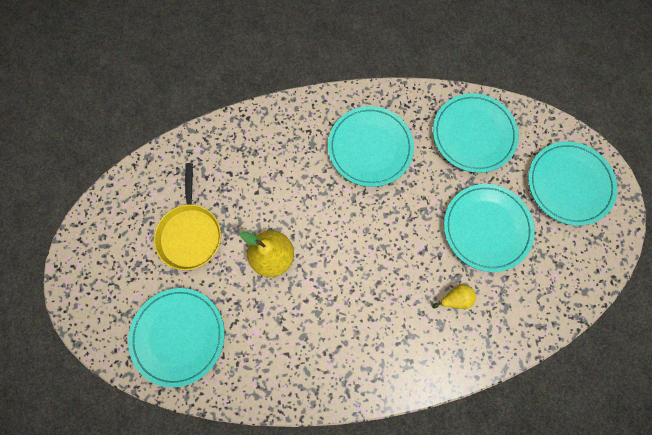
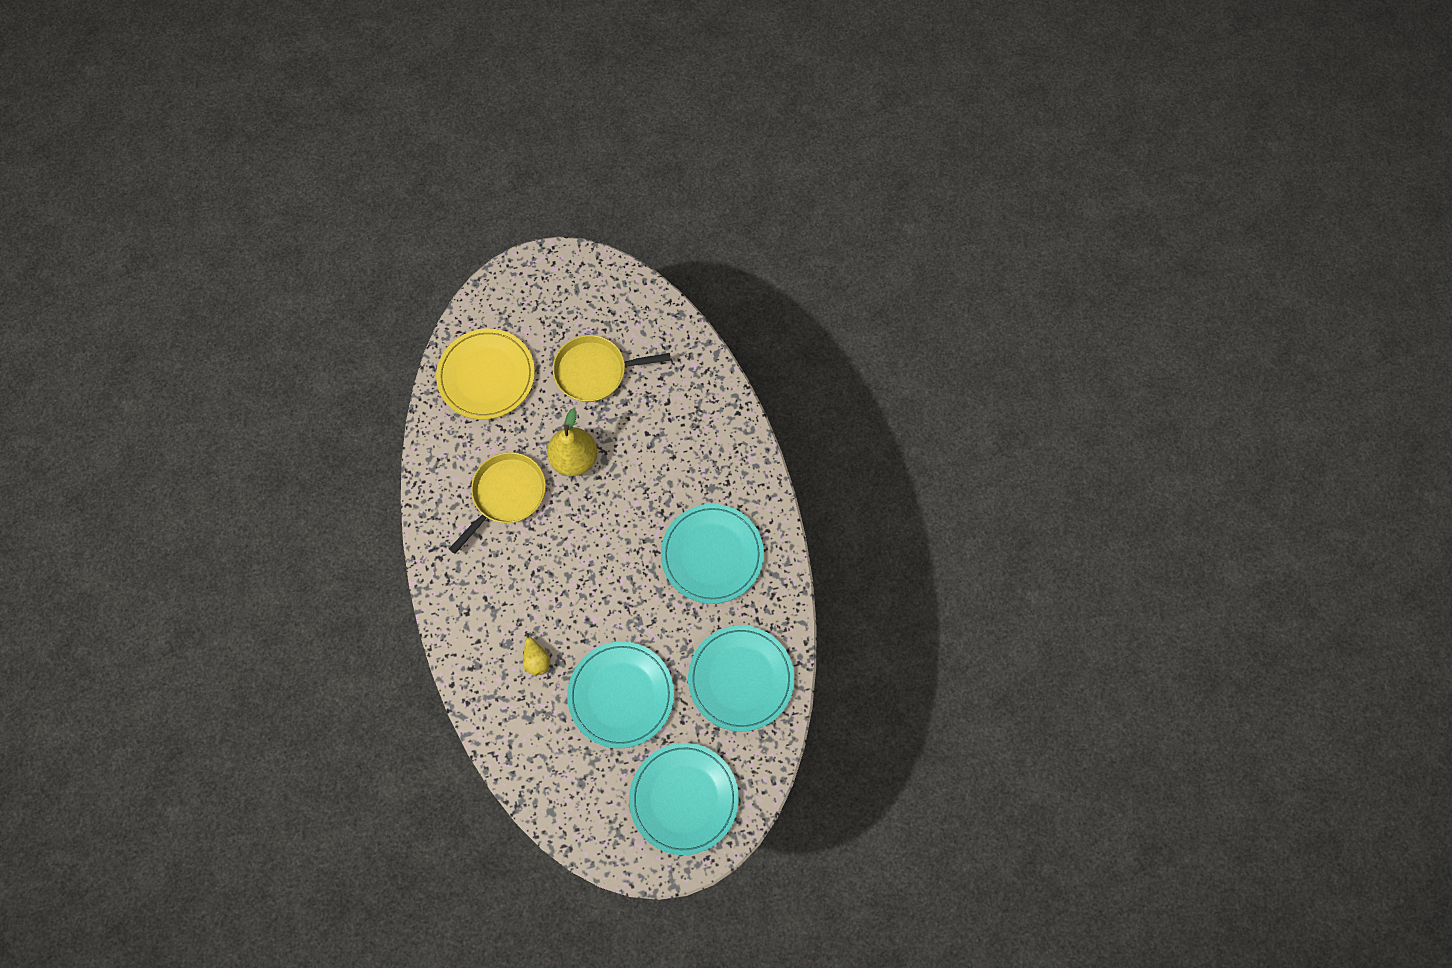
camera: 85 degrees right, 5 degrees down
(178, 336) = (486, 376): turquoise plate -> yellow plate
(300, 320) = (506, 494): none -> yellow pan

